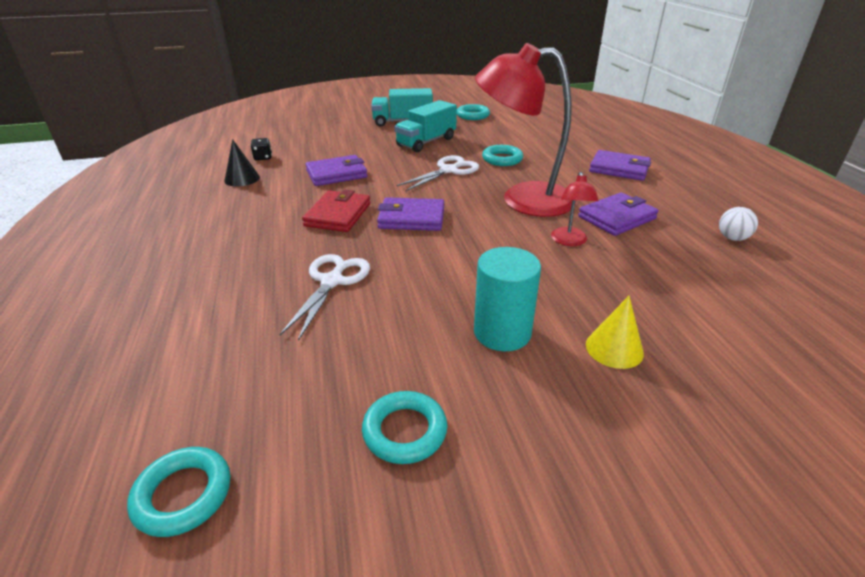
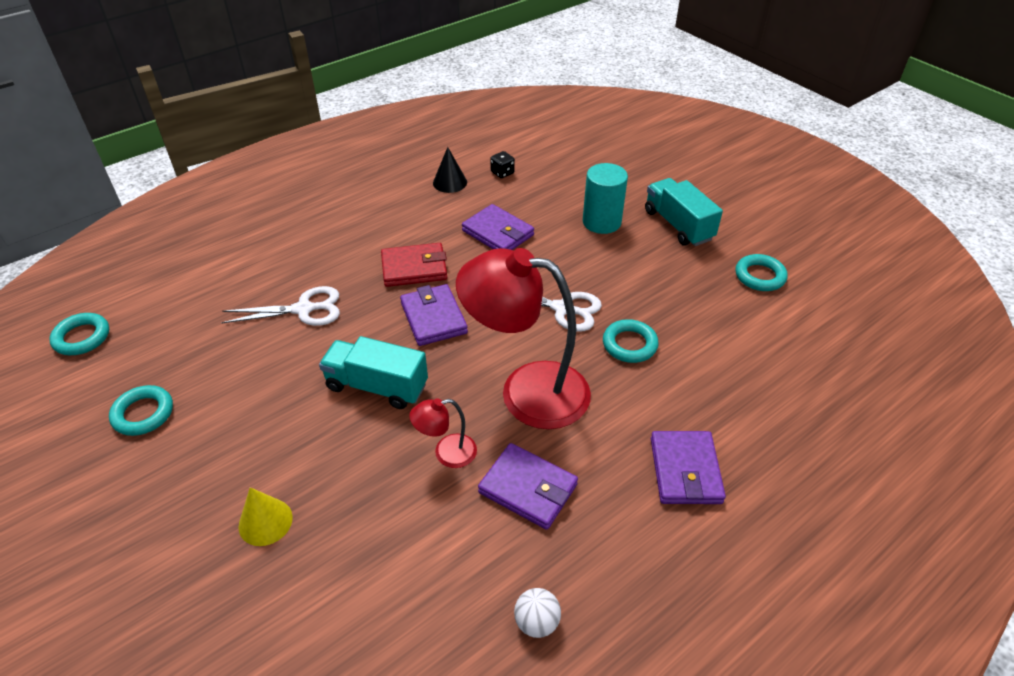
camera: 65 degrees right, 10 degrees up
(426, 142) = (631, 265): turquoise truck -> turquoise truck (377, 386)
(502, 332) = (266, 437): turquoise cylinder -> turquoise cylinder (601, 222)
(522, 199) = (526, 391): red lamp -> red lamp turned 60 degrees counterclockwise

